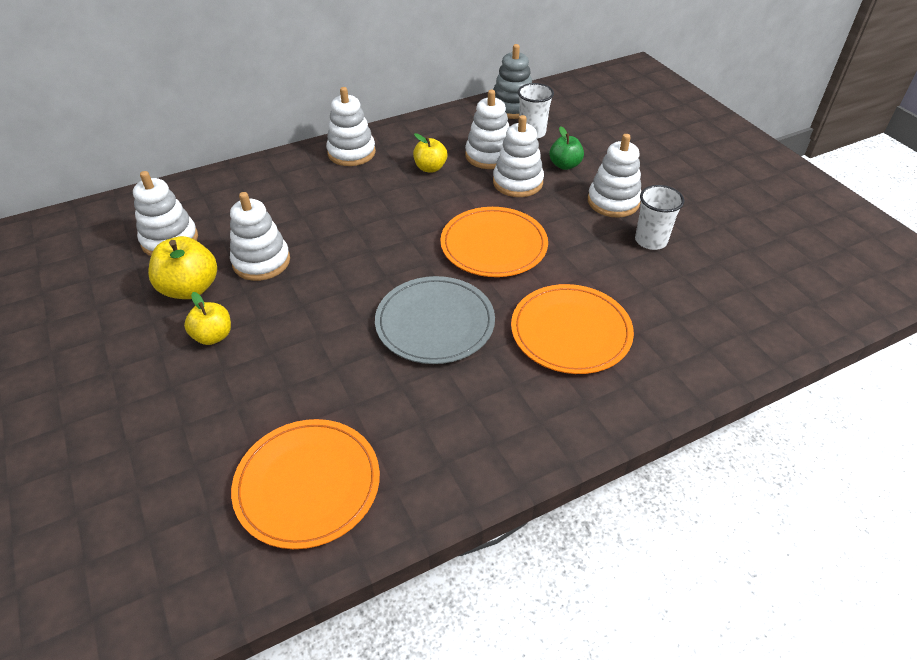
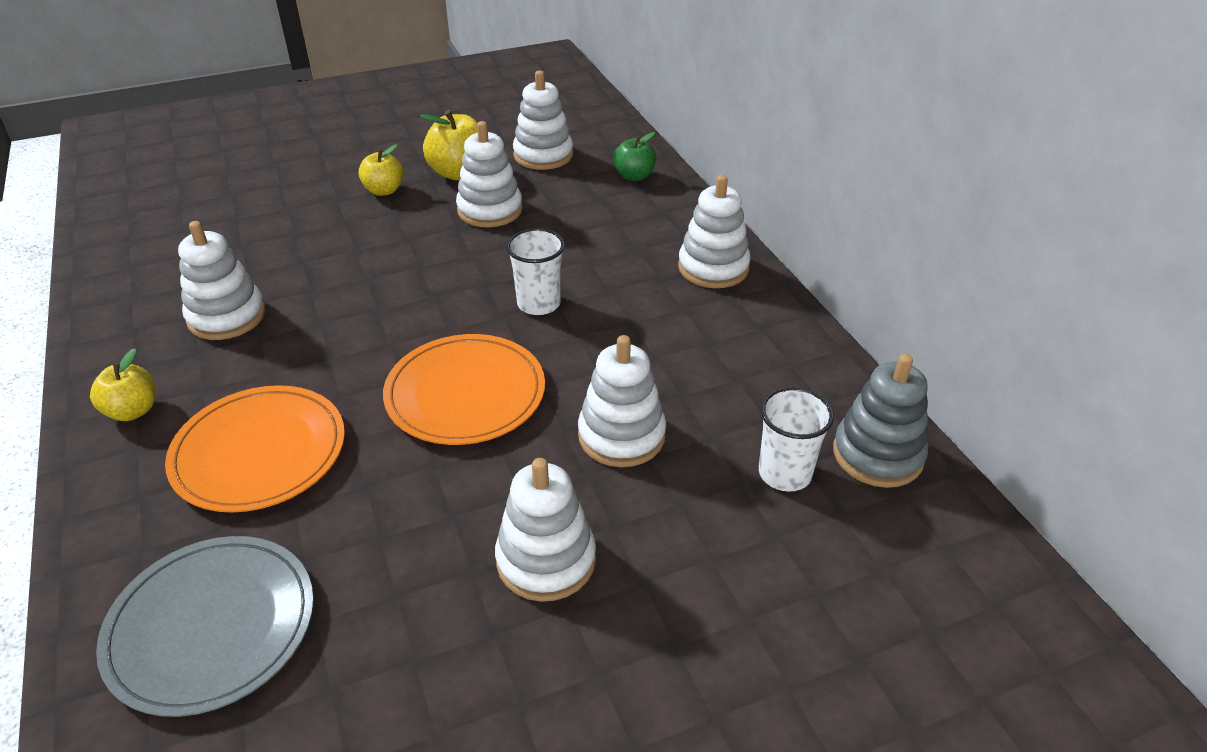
camera: 95 degrees right, 5 degrees down
(307, 484) = (169, 249): orange plate -> none
(430, 168) = (670, 341): yellow apple -> yellow apple (133, 411)
(435, 323) = (335, 331): grey plate -> grey plate (211, 626)
(489, 156) = (704, 408): white stacking toy -> white stacking toy (227, 316)
(565, 165) = (671, 507): green apple -> green apple (634, 176)
(651, 240) = (421, 594): white cup -> white cup (539, 303)

